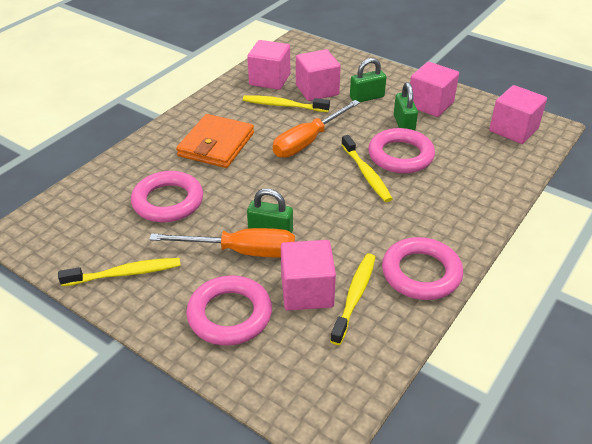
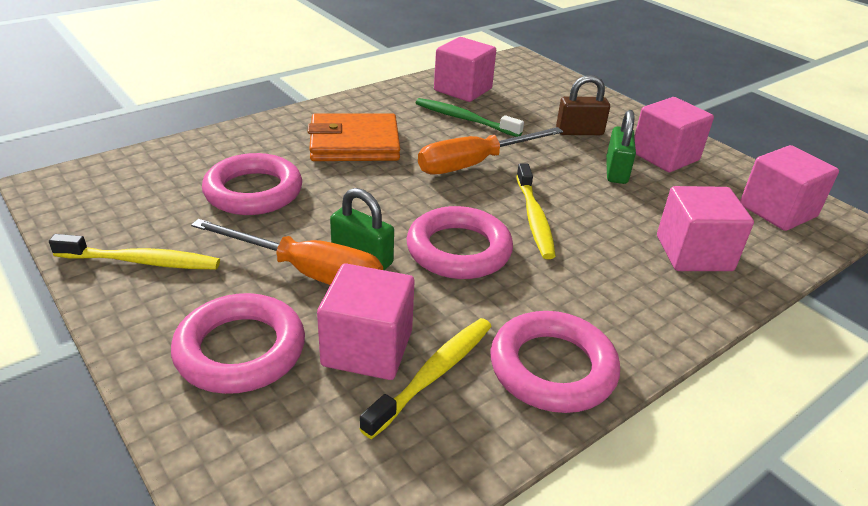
camera: 15 degrees right, 5 degrees down
(216, 144) = (354, 143): orange wallet -> orange wallet turned 45 degrees clockwise
(283, 105) = (464, 119): yellow toothbrush -> green toothbrush
(317, 90) = (517, 111): pink cube -> pink cube (694, 253)
(367, 97) = (579, 132): green padlock -> brown padlock
(400, 155) = (594, 207): pink ring -> pink ring (458, 250)

